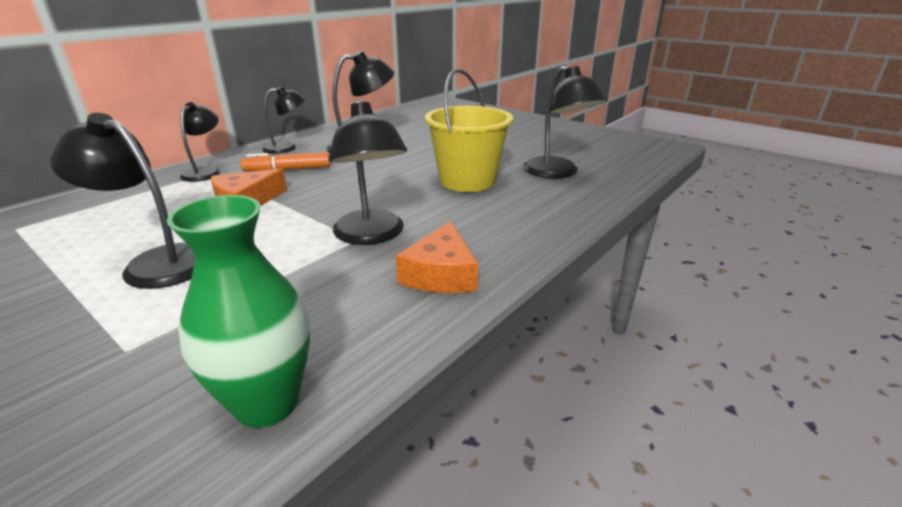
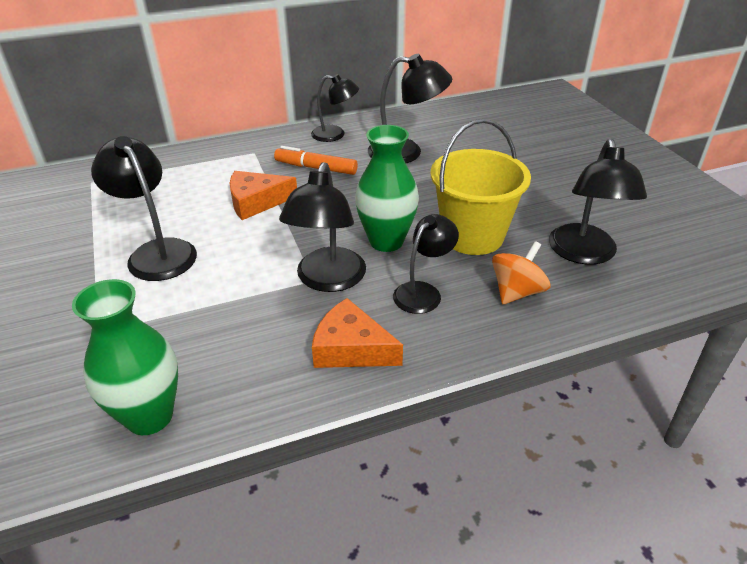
camera: 30 degrees right, 10 degrees up
(205, 172) = (248, 151): black lamp -> black lamp (423, 292)
(400, 199) = (386, 241): none -> green vase
(441, 274) = (351, 348): orange cheese -> orange cheese turned 75 degrees clockwise
(535, 203) = (517, 292): none -> orange spinning top

